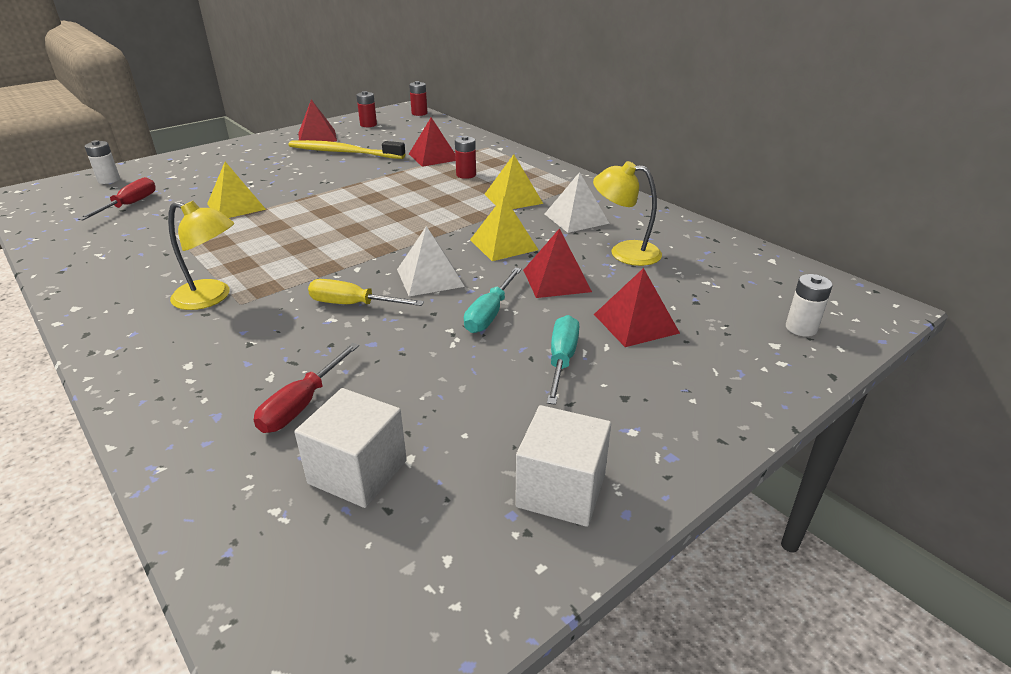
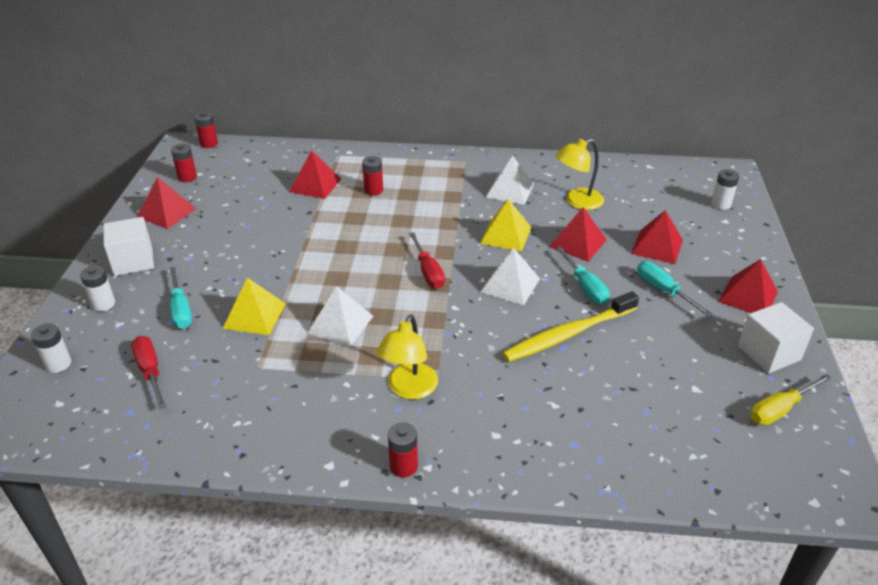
camera: 45 degrees left, 5 degrees up
(100, 339) = (403, 466): none -> red battery
(188, 164) = (103, 304): none -> white battery
(211, 297) = (409, 389): yellow lamp -> yellow lamp turned 135 degrees clockwise
(212, 184) = (181, 309): none -> turquoise screwdriver
(266, 237) = (340, 324): none -> white pyramid
(302, 404) = (601, 404): red screwdriver -> red screwdriver (428, 272)
(343, 152) = (230, 217): yellow toothbrush -> yellow toothbrush (568, 334)
(353, 304) = (505, 332): yellow screwdriver -> yellow screwdriver (780, 409)
(358, 472) = (689, 411): white cube -> white cube (133, 261)
(513, 198) = (444, 195): yellow pyramid -> none
(653, 423) = (748, 296): none -> red pyramid

